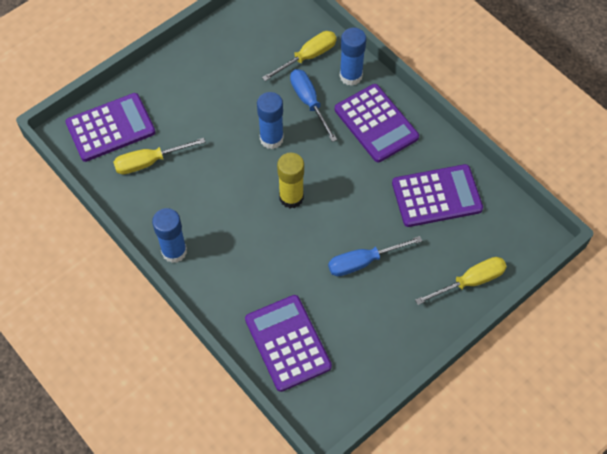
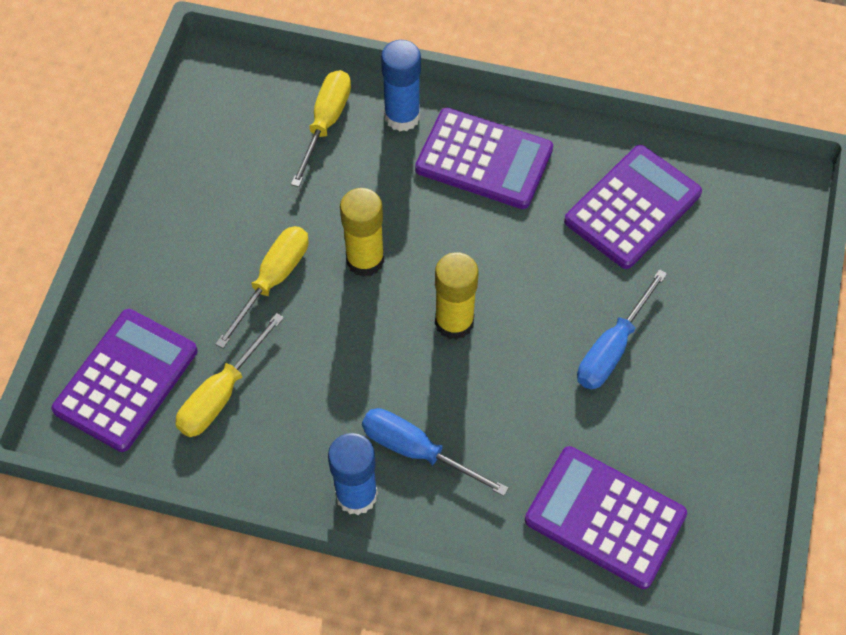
camera: 35 degrees left, 0 degrees up
(271, 139) = (365, 260): blue glue stick -> yellow glue stick
(309, 102) = (376, 182): blue screwdriver -> blue screwdriver (417, 451)
(470, 281) = (757, 290): yellow screwdriver -> yellow screwdriver (273, 280)

